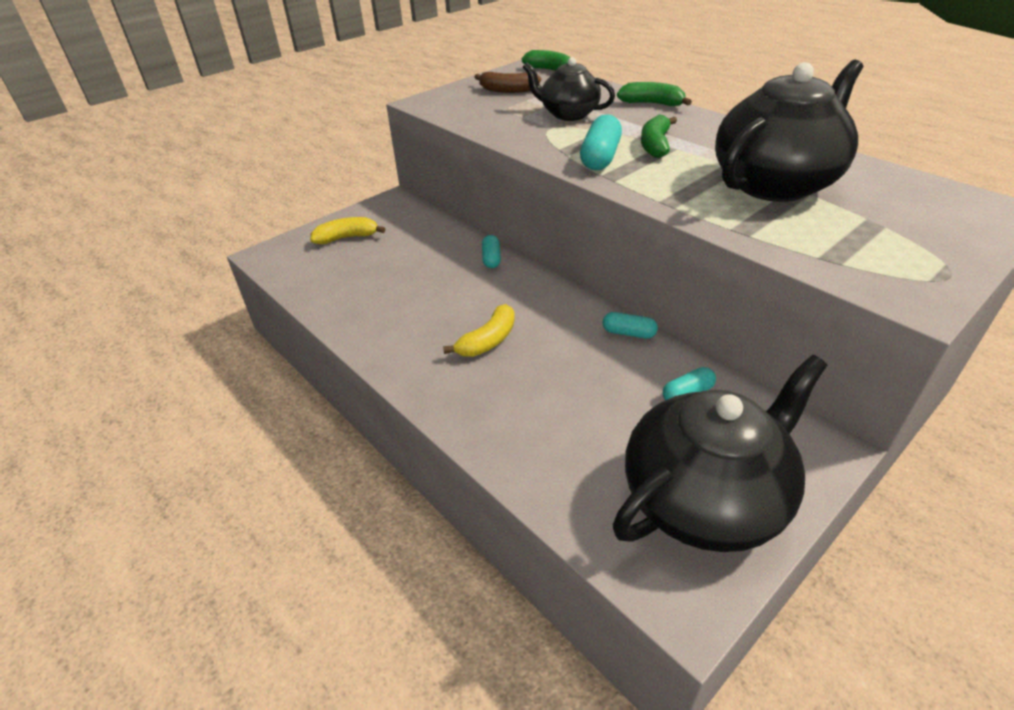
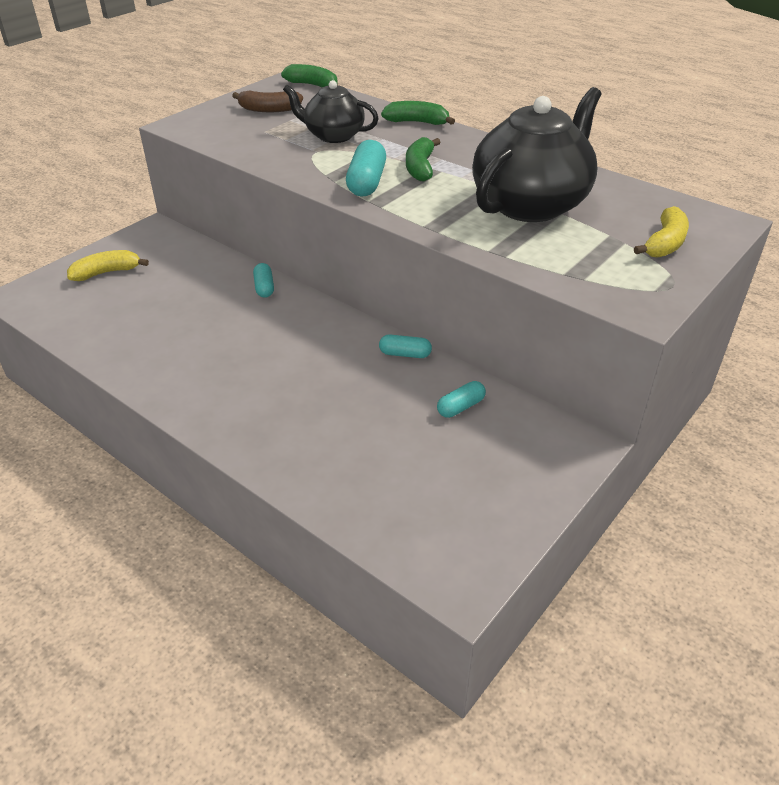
camera: 10 degrees left, 0 degrees up
(488, 341) = (267, 371): yellow banana -> yellow banana (665, 243)
(705, 499) = (476, 498): black teapot -> none

